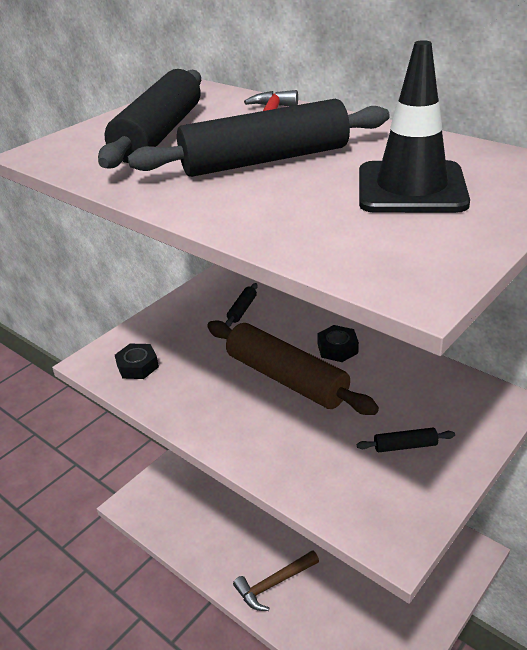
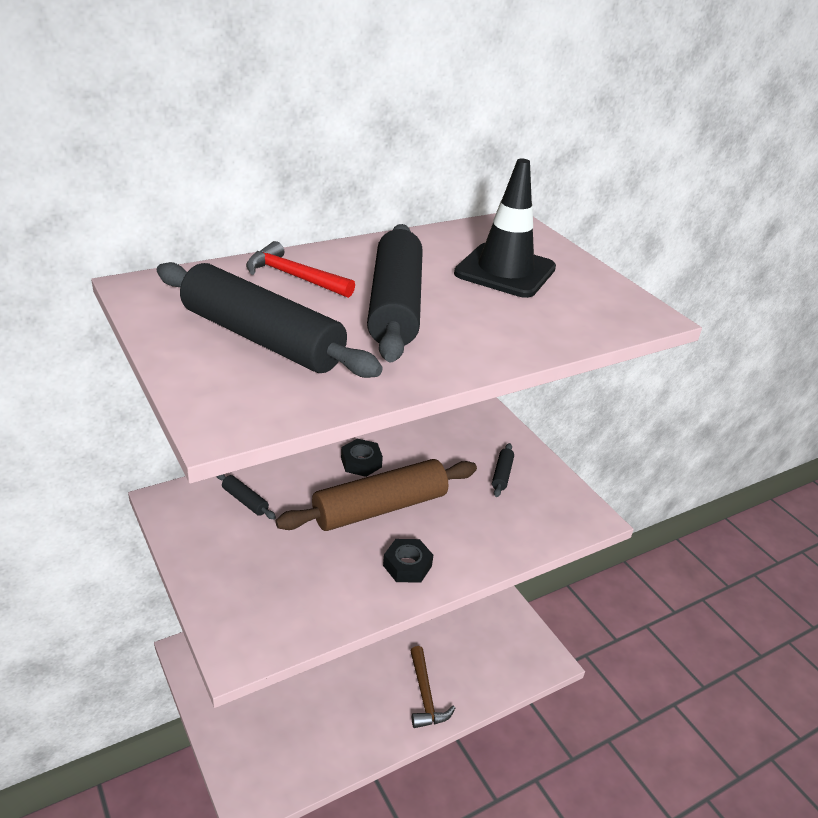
camera: 75 degrees left, 0 degrees up
(137, 366) = (279, 612): black nut -> black nut (407, 565)

